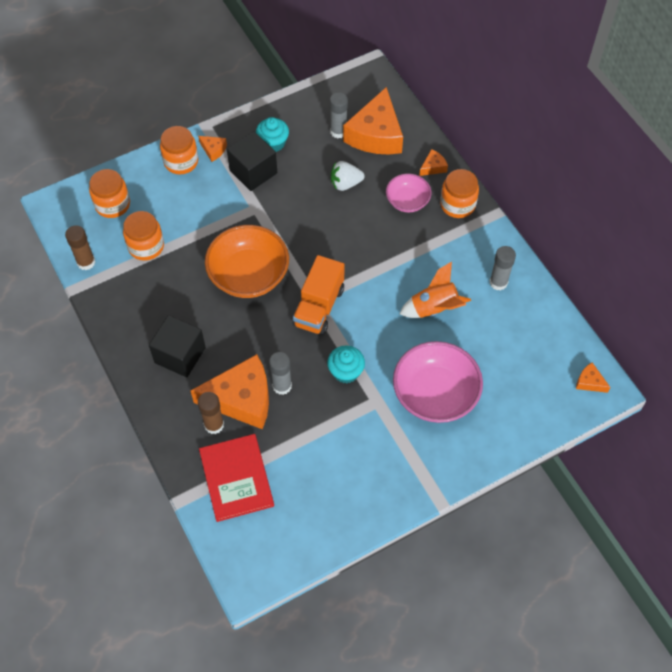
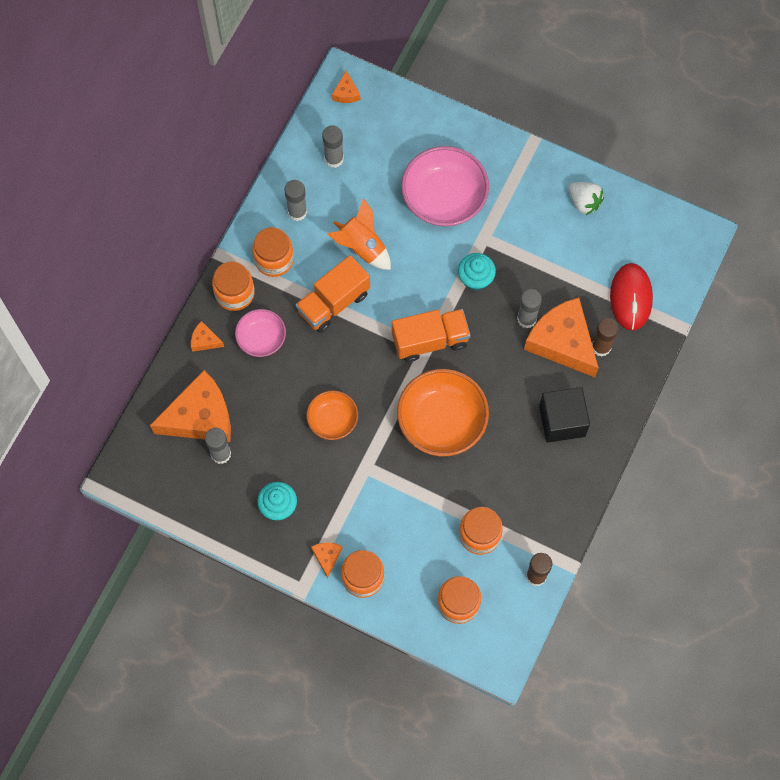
camera: 125 degrees left, 10 degrees up
(236, 478) = (631, 298): red book -> red mouse
(253, 172) = (326, 500): black cube -> none
(308, 208) = (332, 420): none -> orange bowl
(345, 184) = (280, 406): white strawberry -> white strawberry (584, 202)
(401, 262) = (333, 303): none -> orange truck
(467, 244) = (274, 260): none -> orange jar
(530, 335) = (334, 159): none -> grey glue stick

